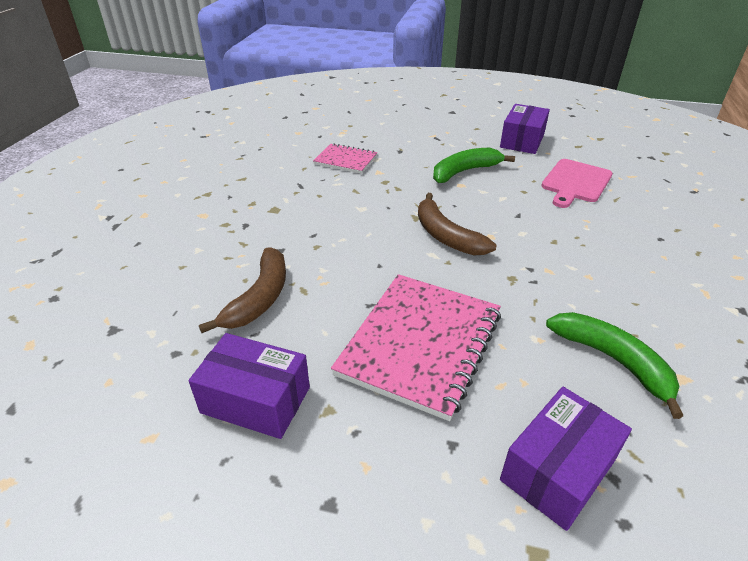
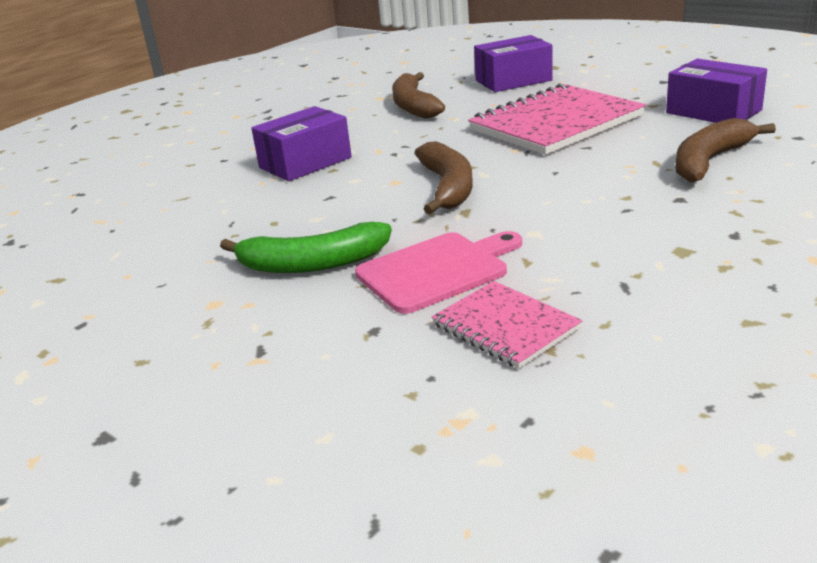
camera: 150 degrees left, 10 degrees down
(522, 141) = (120, 307): purple box -> purple box (305, 163)
(575, 182) = (187, 223): pink cutting board -> pink cutting board (437, 270)
(613, 360) = (413, 106): green banana -> brown banana

